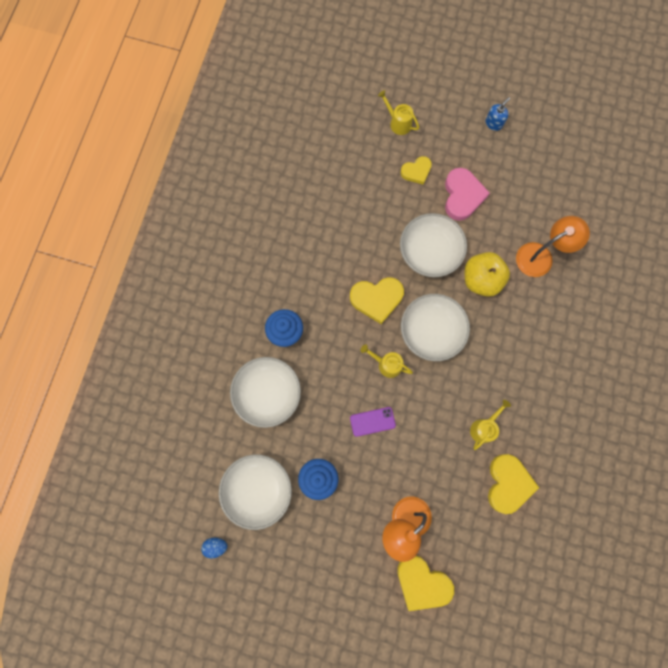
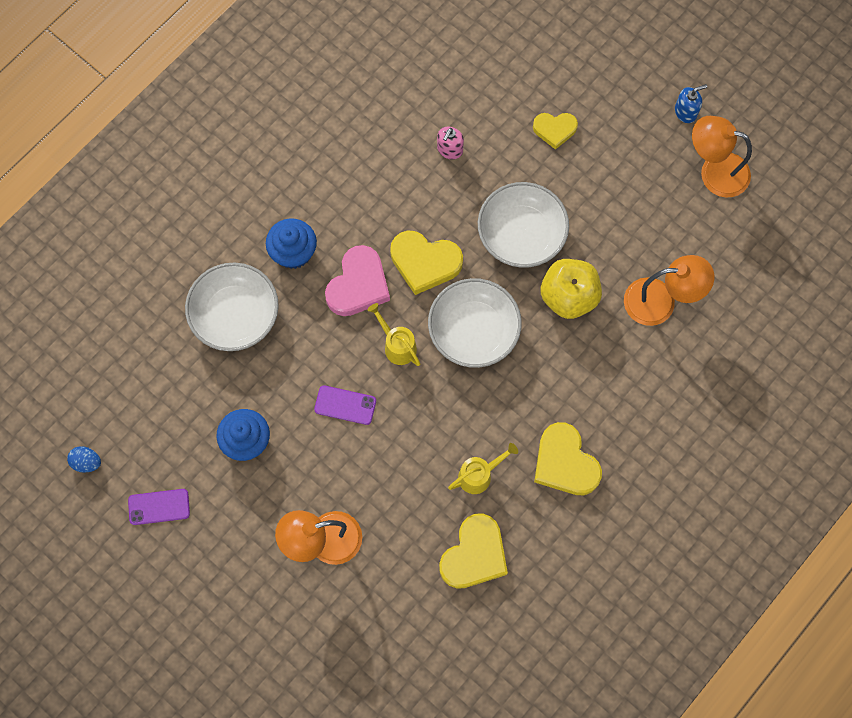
camera: 25 degrees right, 5 degrees down
(258, 490) = (168, 421): white bowl -> none
(281, 553) = (159, 507): none -> purple phone
(355, 215) = (450, 150): none -> pink soap dispenser
(397, 122) = (562, 60): yellow watering can -> none
(422, 582) = (308, 620): yellow heart -> yellow heart (565, 463)
(462, 196) = (598, 184): pink heart -> pink heart (358, 285)
(531, 155) = (714, 171): none -> orange lamp

